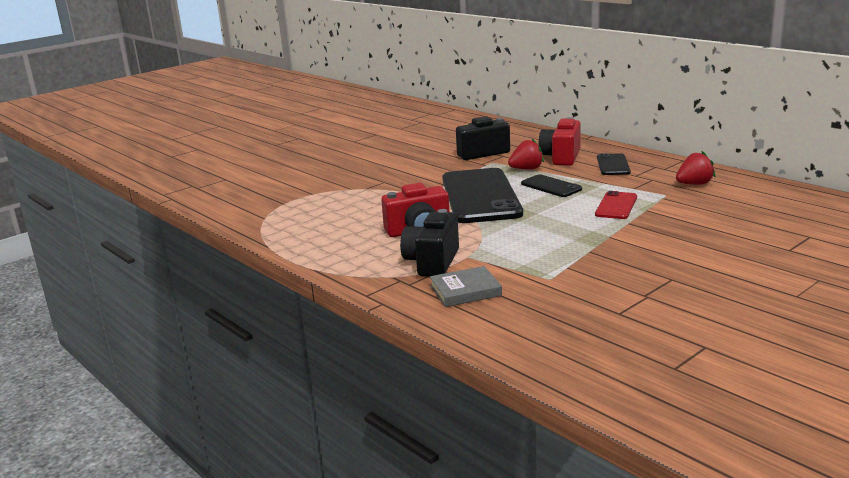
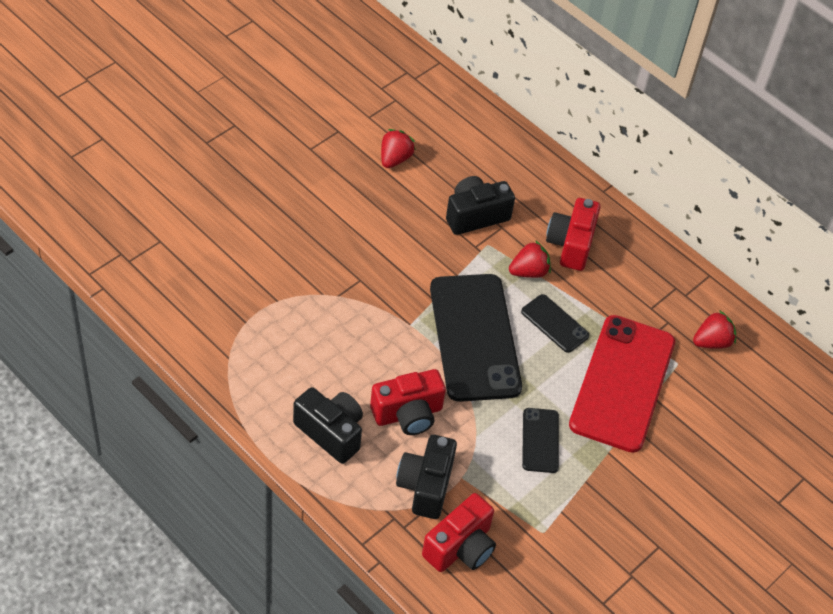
camera: 10 degrees left, 30 degrees up
(346, 243) = (331, 432): none -> black camera
(418, 139) = (395, 159): none -> red strawberry
(465, 291) = (460, 547): grey book -> red camera
(613, 165) = (629, 276): black phone -> black phone (540, 440)
(616, 206) = (622, 383): red phone -> red phone, size x2.15

